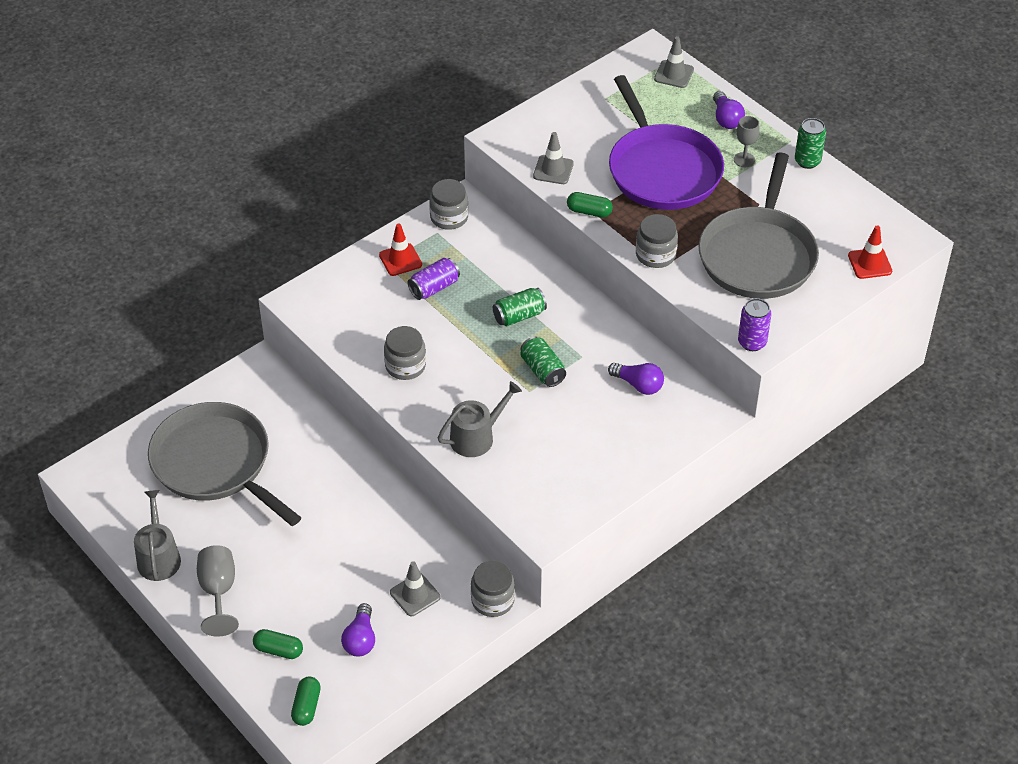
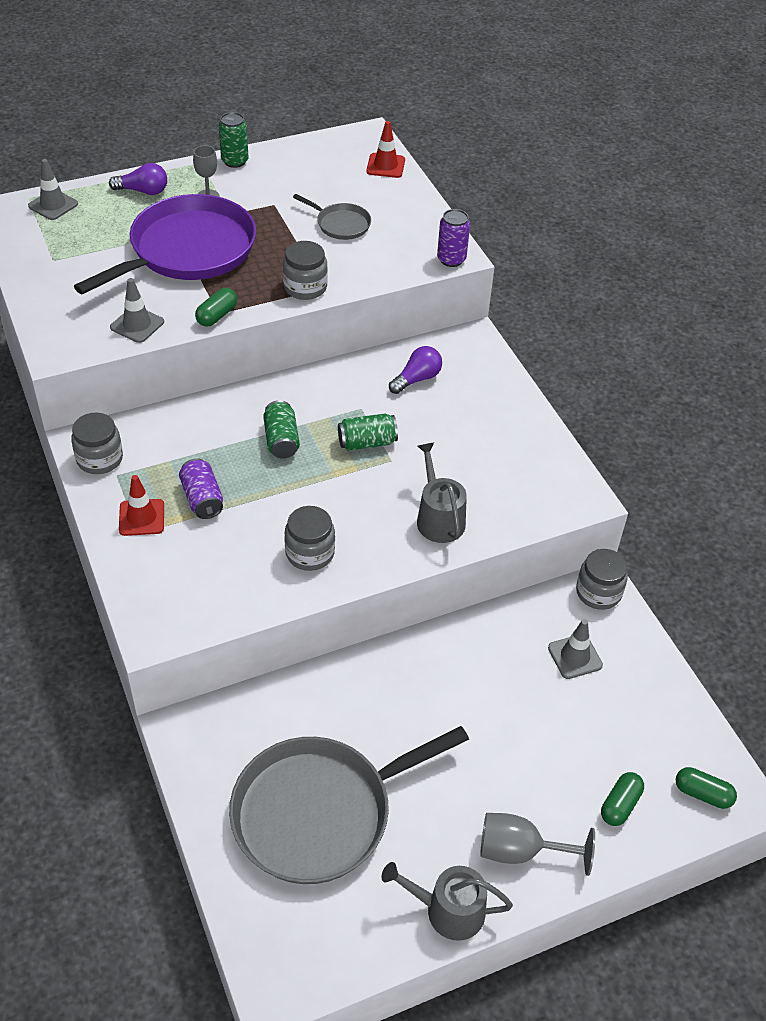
camera: 75 degrees left, 0 degrees up
(360, 639) = (622, 720): purple light bulb -> none
(662, 170) = (187, 250): purple pan -> purple pan turned 45 degrees counterclockwise
(758, 255) = (340, 224): grey pan -> grey pan, size x0.44

